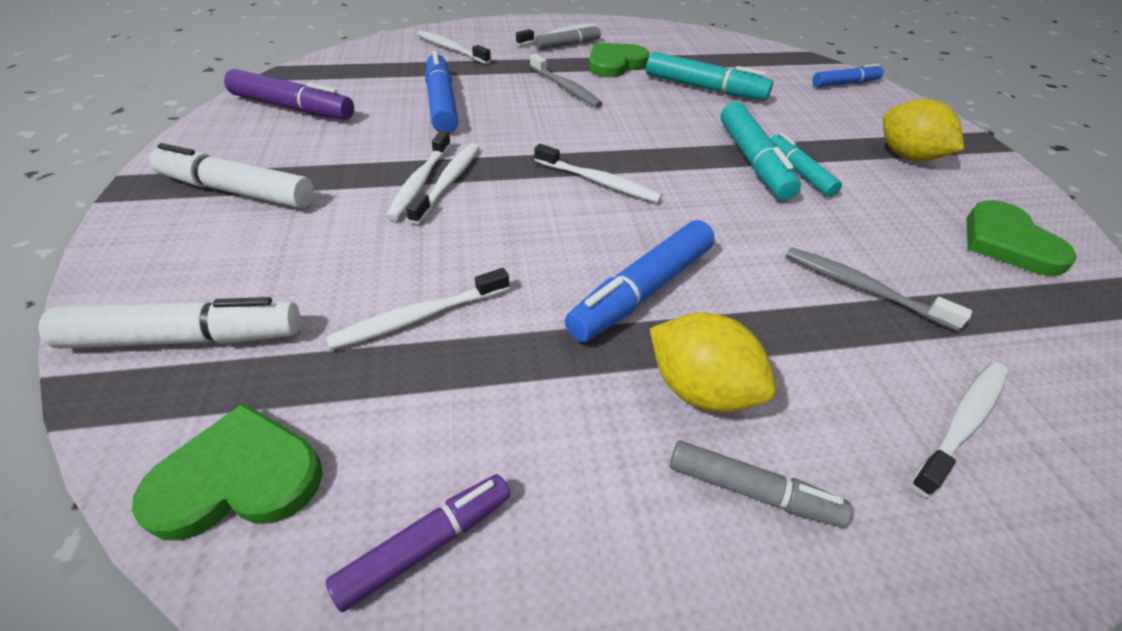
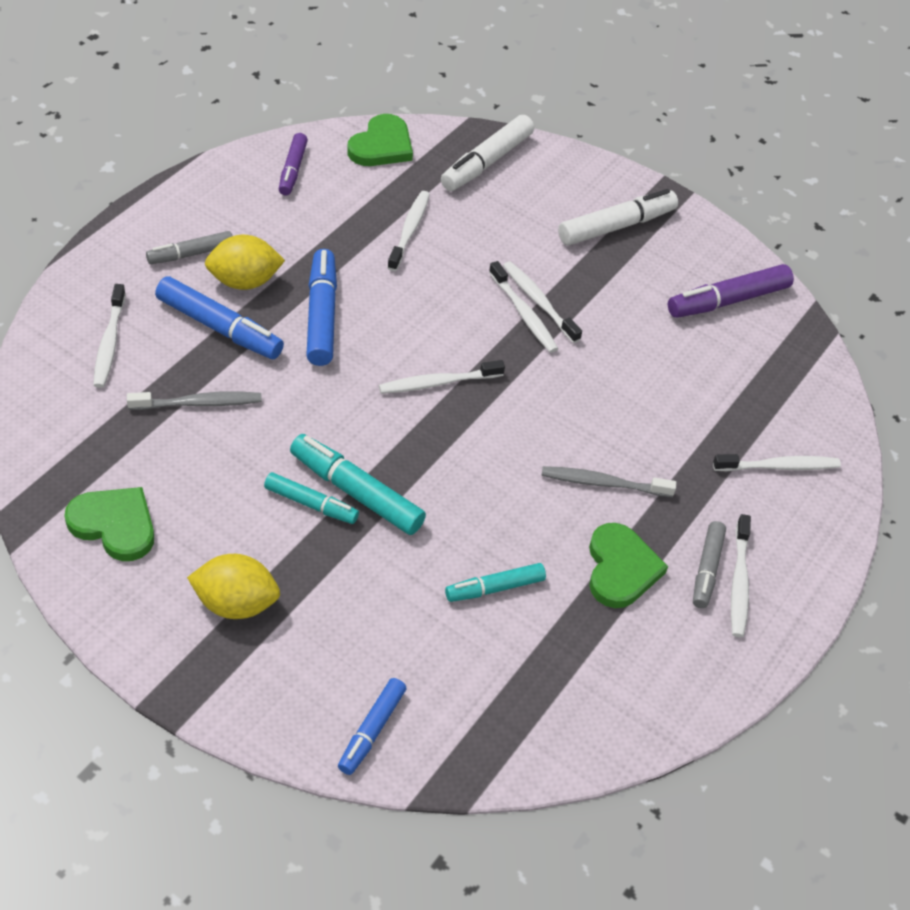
camera: 130 degrees right, 5 degrees up
(442, 103) = (653, 383): blue marker -> blue marker (219, 328)
(704, 88) = (494, 588): turquoise marker -> turquoise marker, size x0.63

